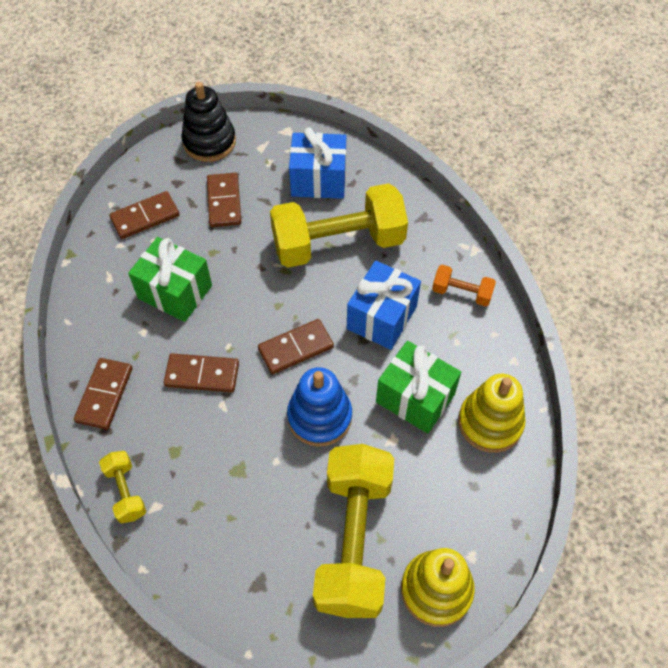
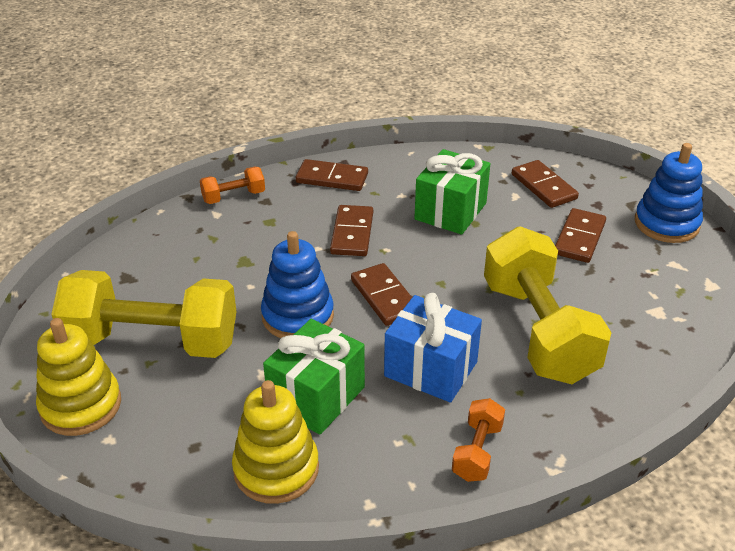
camera: 90 degrees right, 20 degrees down
(126, 492) = (233, 197): yellow dumbbell -> orange dumbbell
(209, 142) = (666, 224): black stacking toy -> blue stacking toy
(224, 202) = (579, 238): brown domino -> brown domino turned 60 degrees counterclockwise
(318, 180) = (637, 313): blue gift -> none

